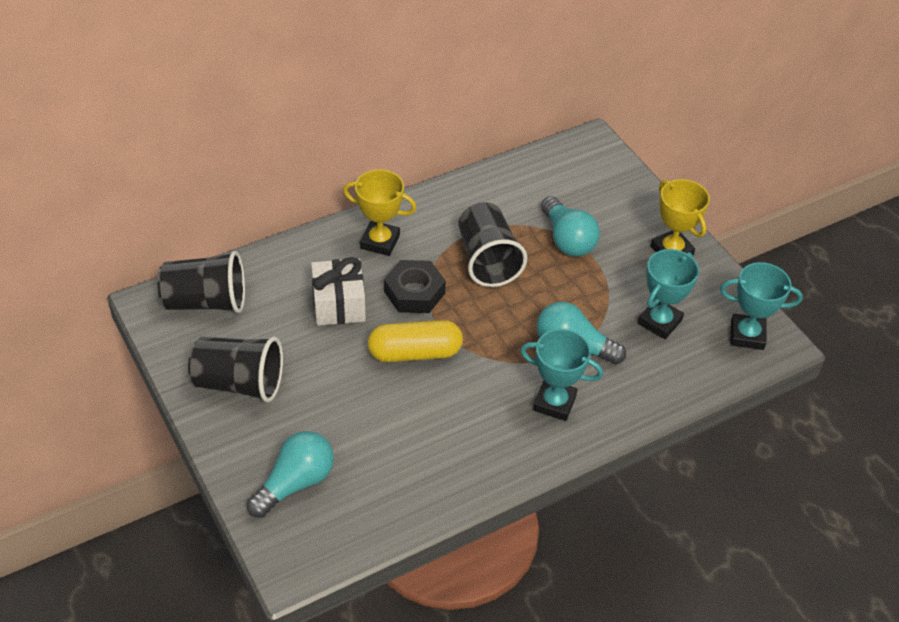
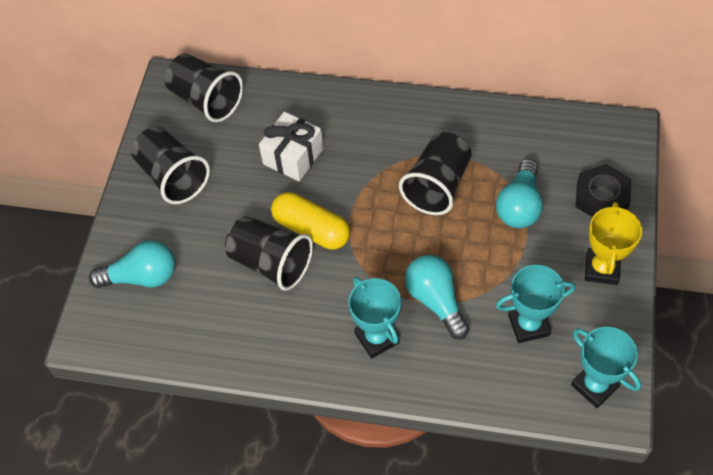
camera: 45 degrees right, 10 degrees up
(380, 242) = (369, 122): yellow trophy -> none
(406, 400) = (271, 263): none -> black cup
(414, 292) = (356, 179): black nut -> black nut (601, 197)

